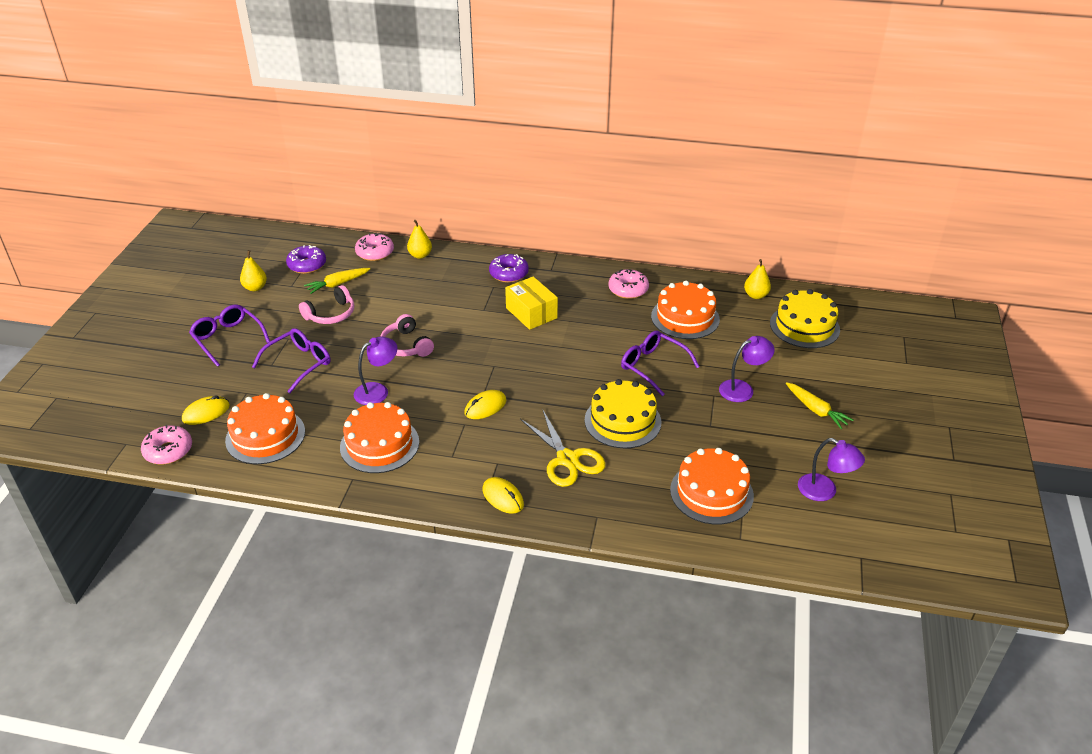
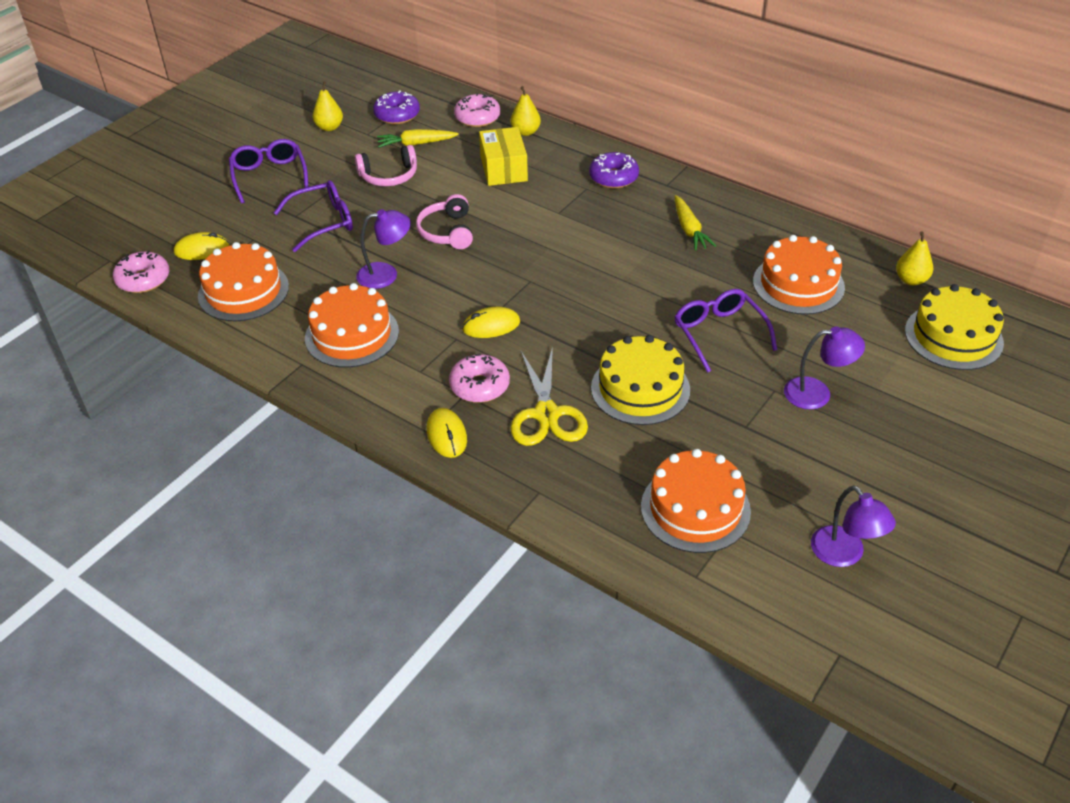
camera: 25 degrees right, 5 degrees up
(531, 313) = (611, 230): yellow box -> yellow box (503, 169)
(628, 290) = (747, 231): pink donut -> pink donut (479, 386)
(816, 410) = (899, 448): yellow carrot -> yellow carrot (689, 229)

